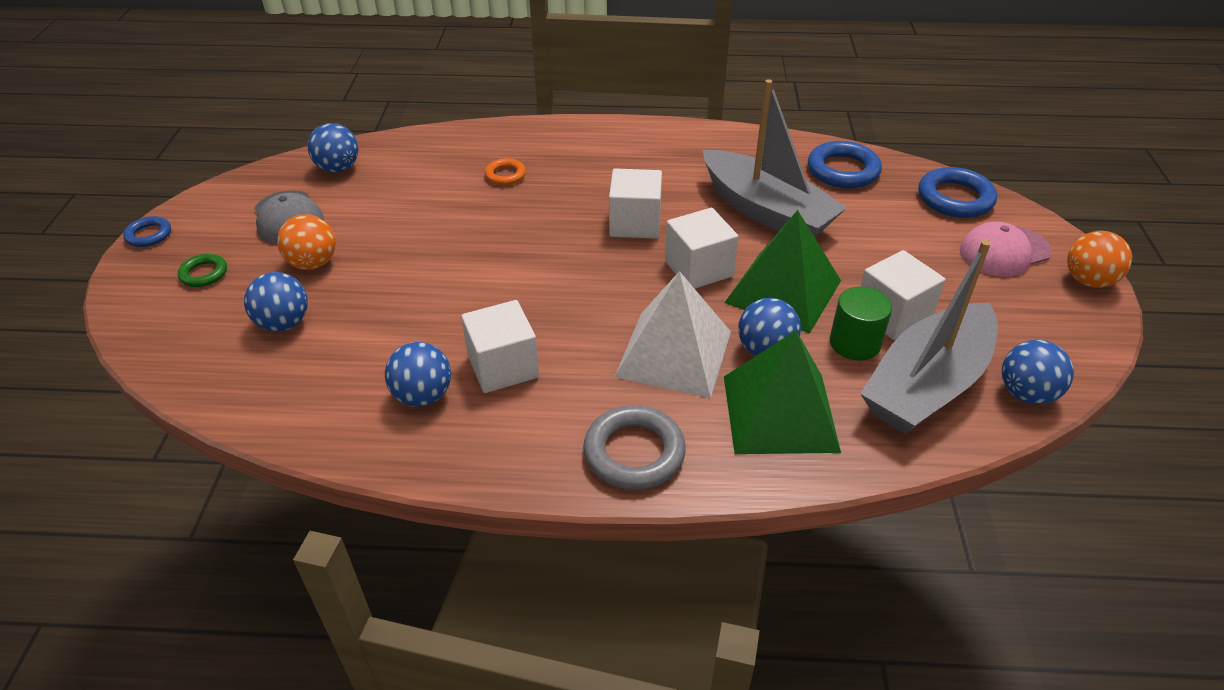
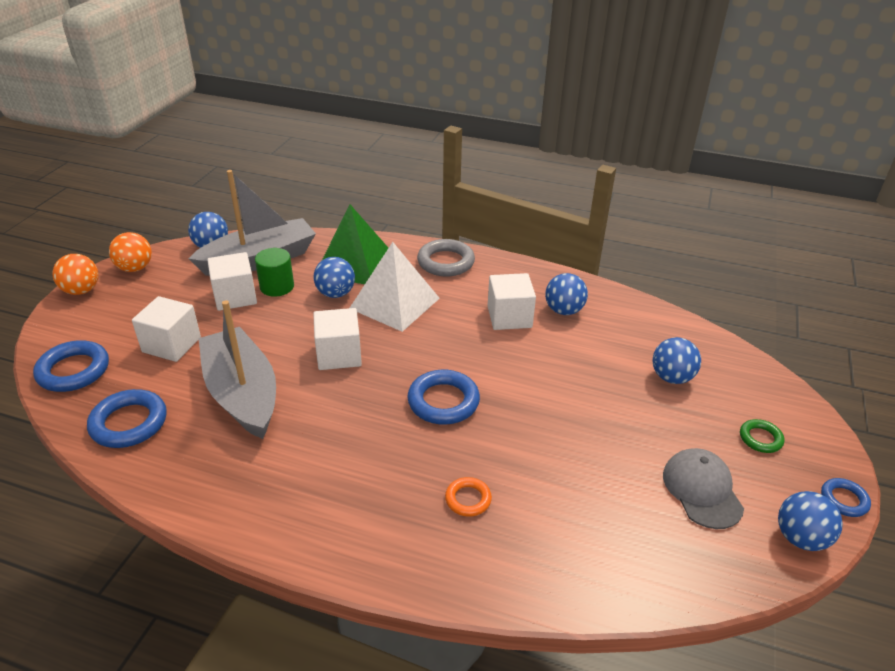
camera: 165 degrees left, 5 degrees down
(313, 263) = (661, 428): orange ball -> orange ball (135, 268)
(338, 168) = (663, 559): blue ball -> blue ball (800, 538)
(555, 244) = (443, 401): none -> blue ring
(635, 223) = (364, 407): white cube -> white cube (171, 345)
(783, 291) = (291, 326): green pyramid -> none
(1004, 251) = (104, 320): pink cap -> none

